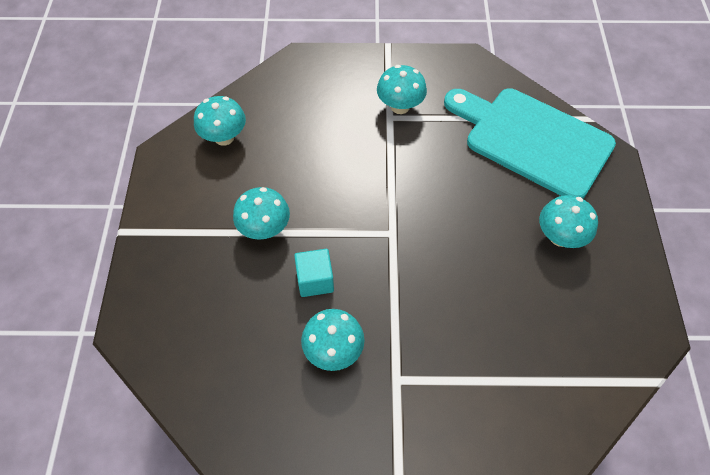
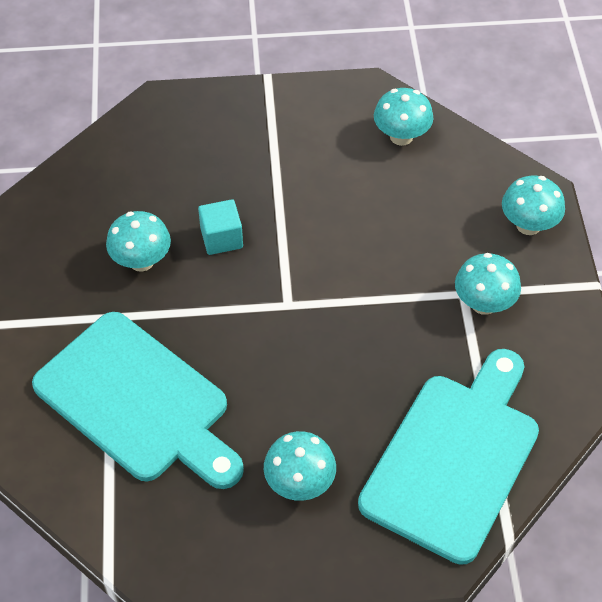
camera: 85 degrees right, 5 degrees down
(264, 229) = (281, 188): turquoise mushroom -> turquoise mushroom (528, 225)
(489, 355) = (138, 401): none -> turquoise cutting board

